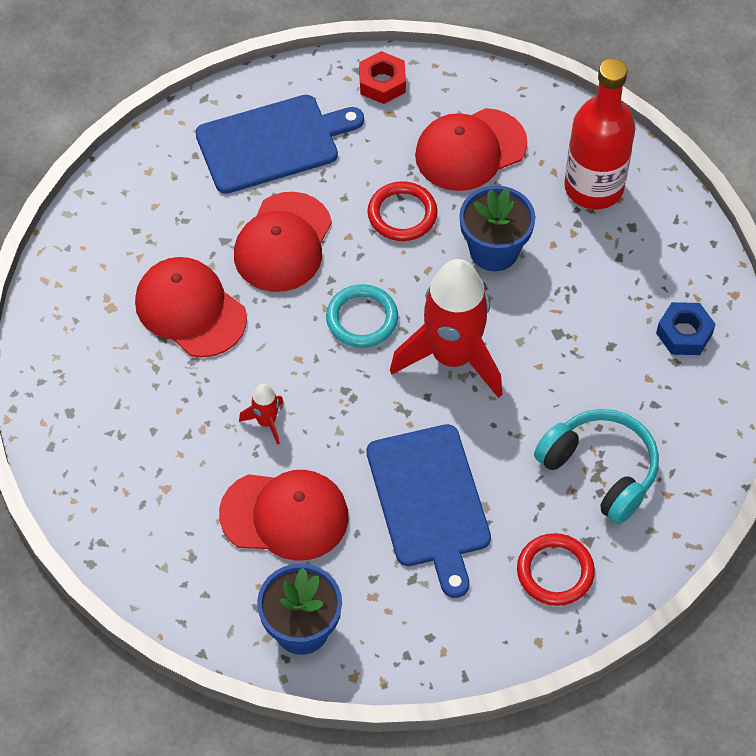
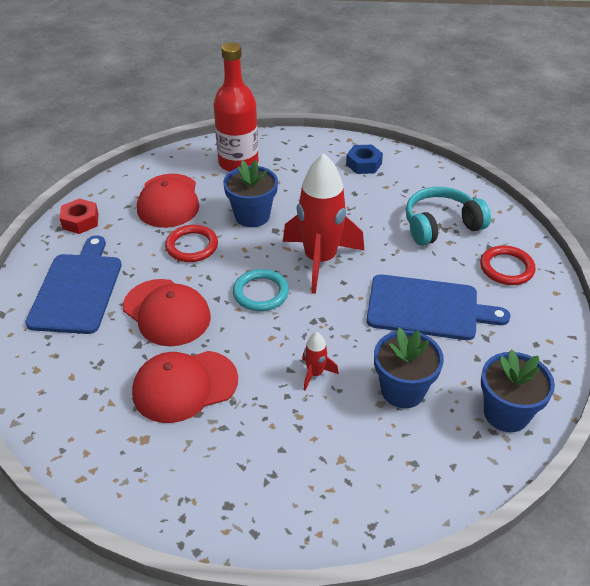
camera: 65 degrees left, 15 degrees down
(285, 515) = (402, 390): red cap -> blue flower pot

